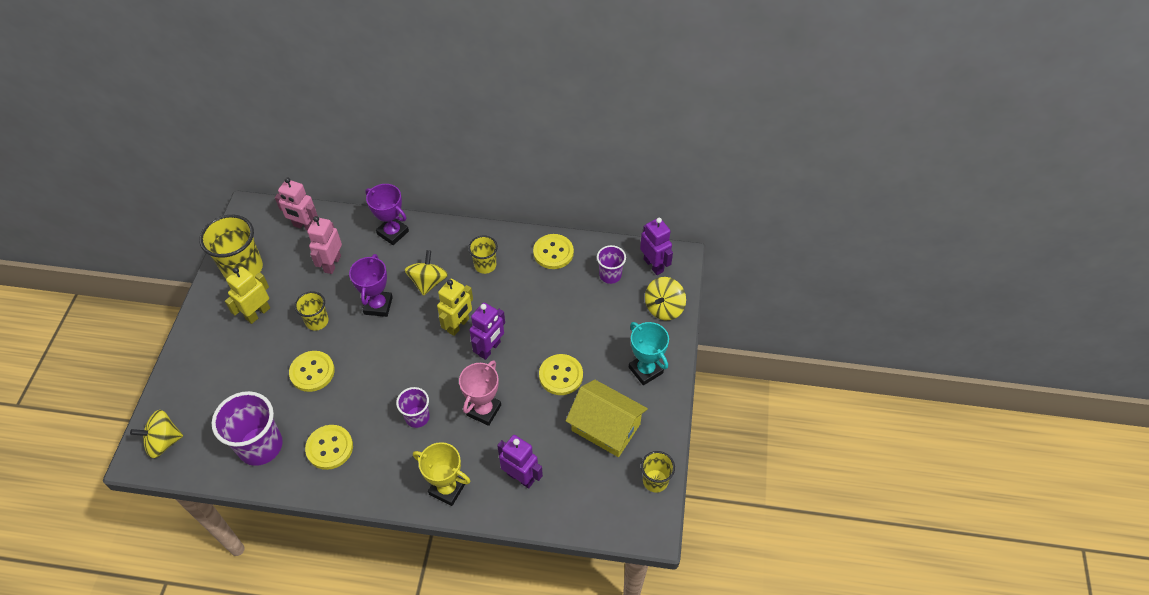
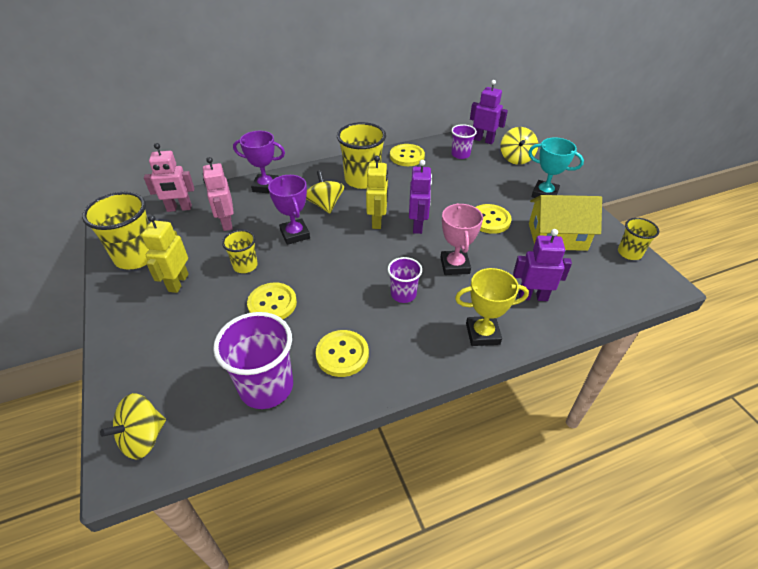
camera: 30 degrees left, 10 degrees down
(485, 265) = (362, 180): yellow cup -> yellow cup, size x1.78

